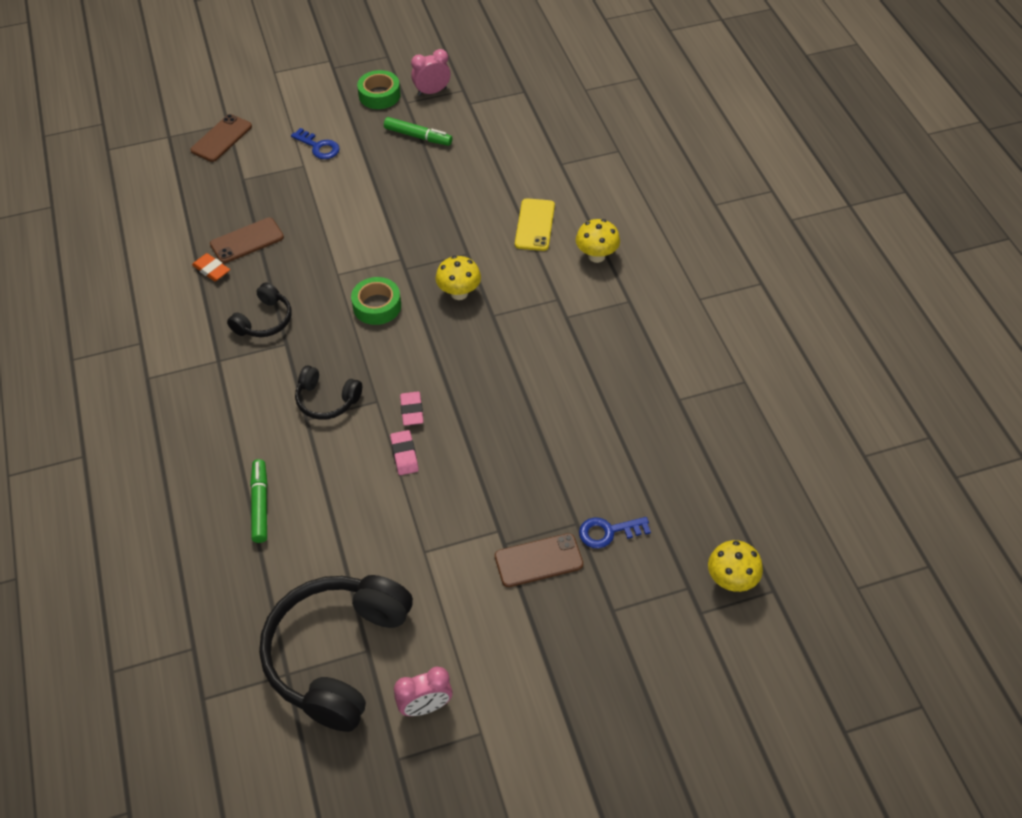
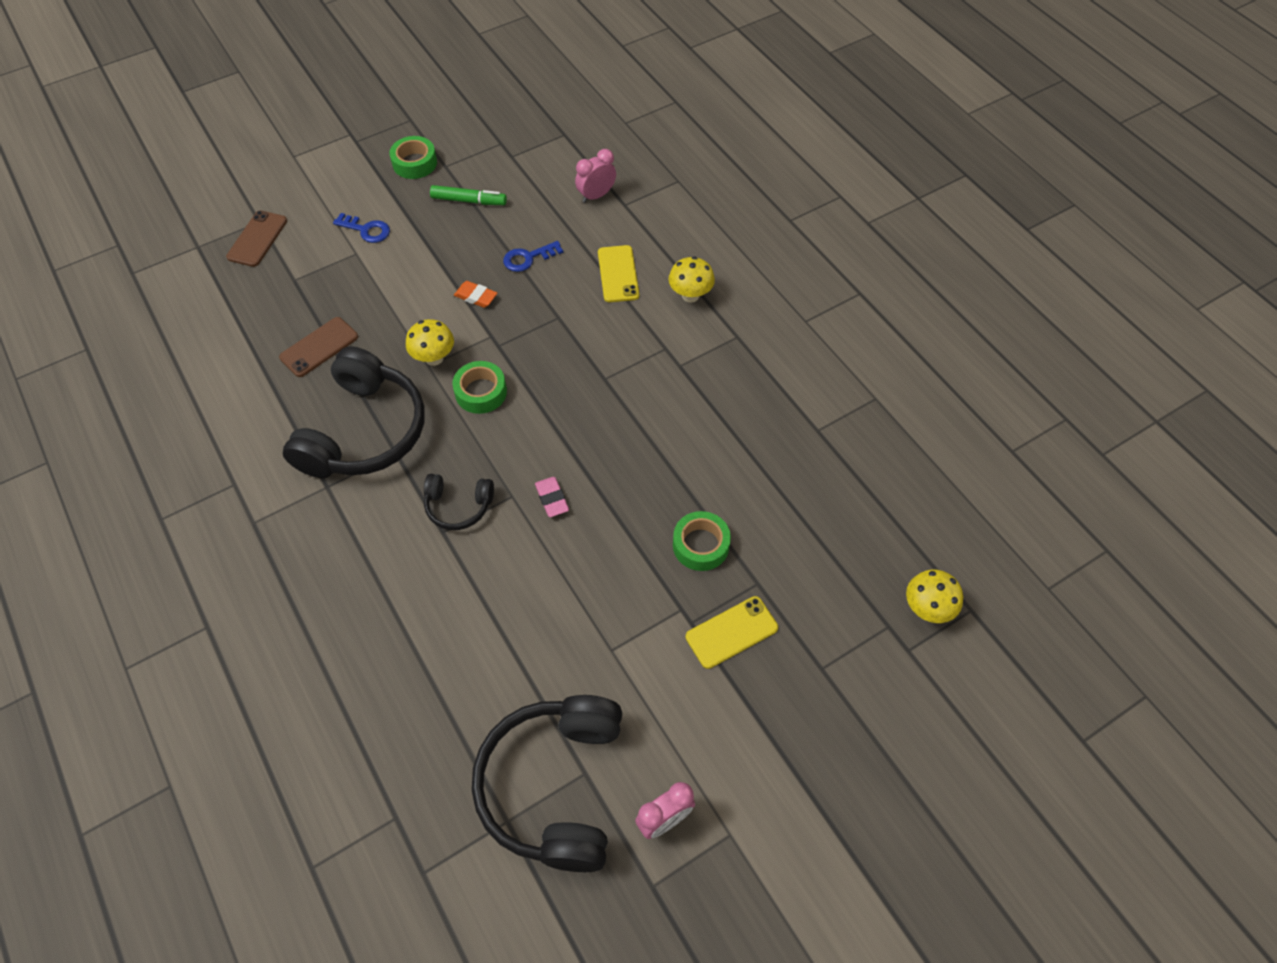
camera: 15 degrees left, 5 degrees up
(211, 270) = (289, 386): orange eraser -> orange eraser (476, 297)
(260, 504) = (421, 638): green marker -> none
(264, 320) = (364, 432): black headphones -> black headphones, size x2.06
(404, 455) = (559, 548): pink eraser -> none
(432, 92) = (469, 150): pink clock -> pink clock (596, 195)
(459, 293) = (563, 361): yellow mushroom -> yellow mushroom (434, 358)
(534, 479) = (700, 545): none -> green tape
(538, 560) = (731, 632): brown phone -> yellow phone
(608, 532) = (792, 585): blue key -> blue key (528, 258)

